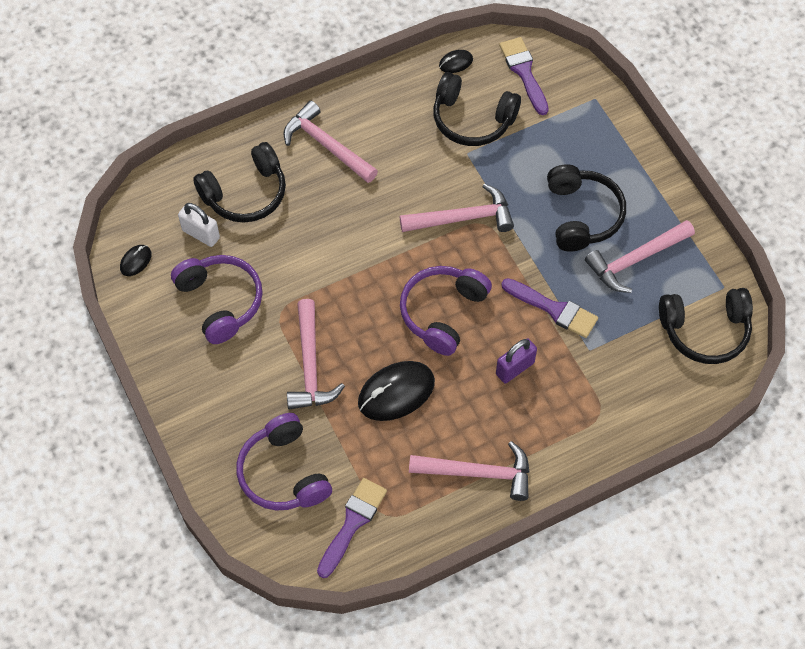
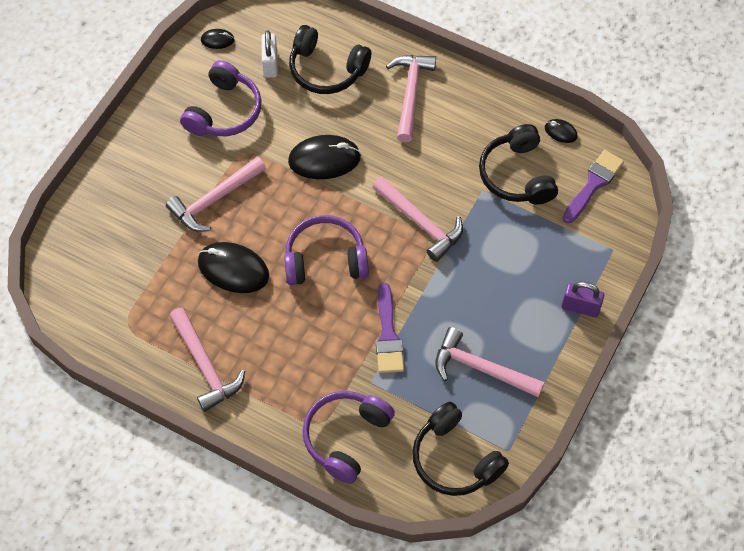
camera: 55 degrees right, 0 degrees up
(284, 473) = (115, 237): purple headphones -> purple headphones (346, 437)
(339, 252) = (324, 159): none -> black mouse
(352, 523) = (106, 306): purple brush -> none
(515, 368) = (314, 338): purple padlock -> purple padlock (580, 307)
(581, 215) = (491, 304): black headphones -> none

